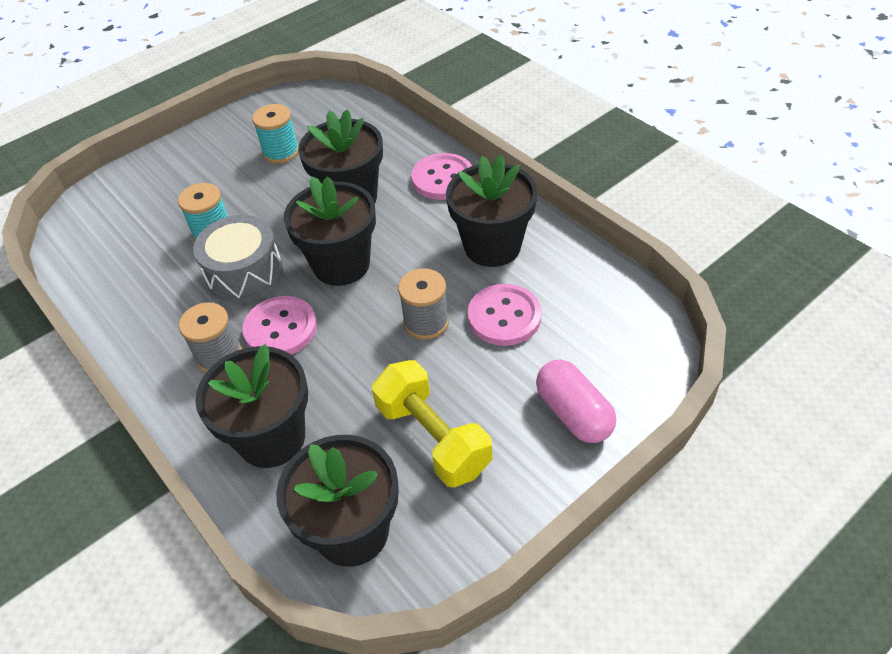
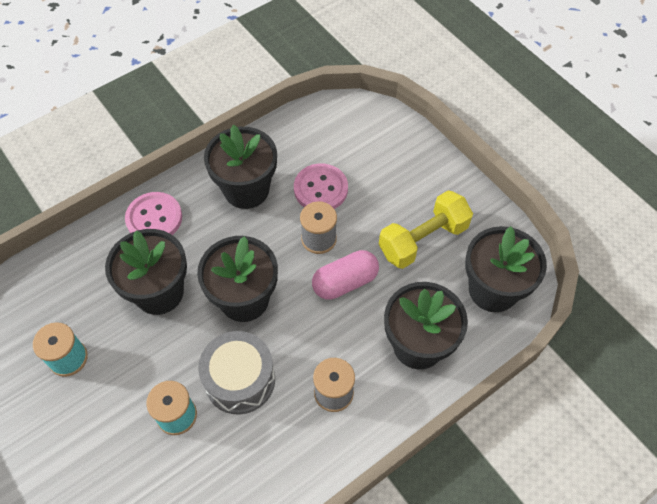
camera: 90 degrees left, 10 degrees up
(280, 328) = (310, 345): pink button -> none
(573, 413) = (408, 160): pink capsule -> pink capsule (345, 282)

